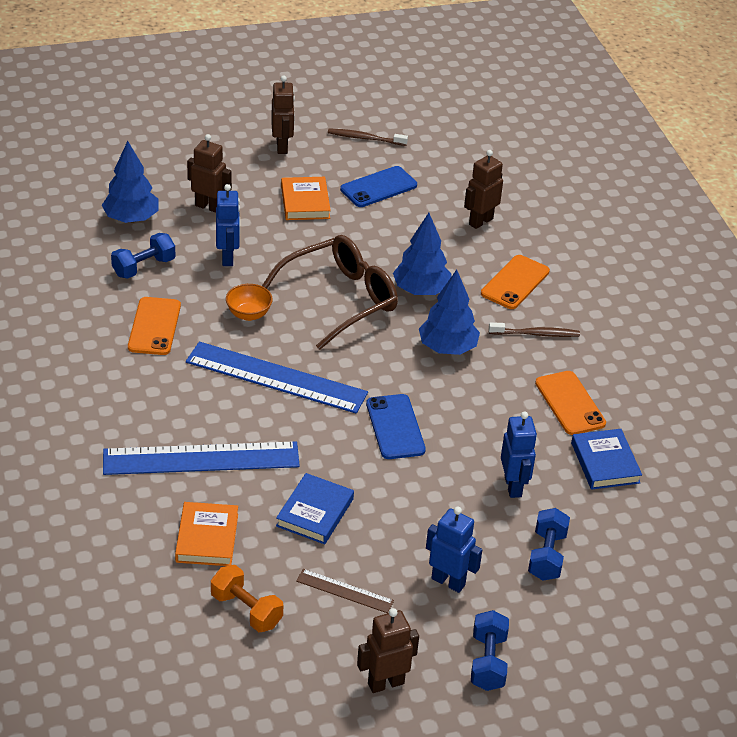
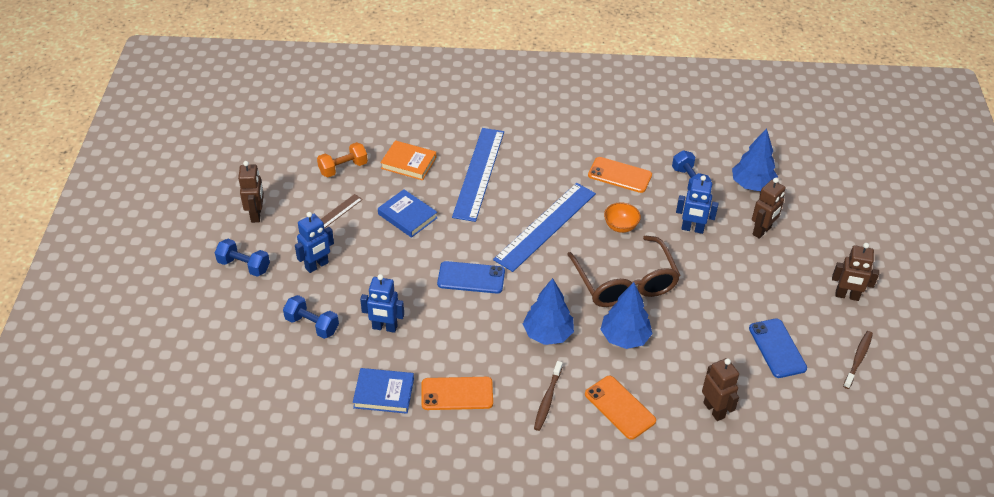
camera: 110 degrees right, 5 degrees up
(305, 202) = (760, 292): orange book -> none

